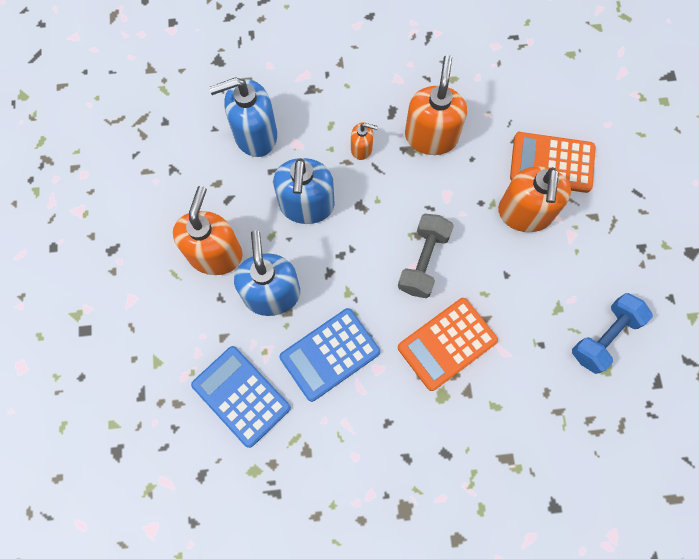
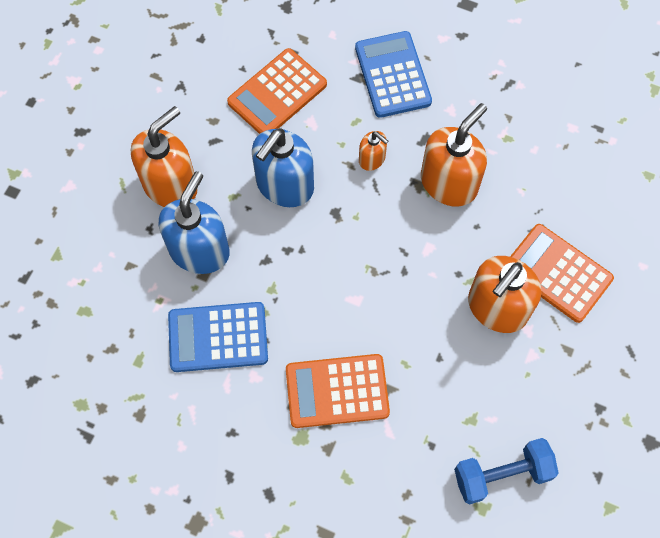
camera: 30 degrees right, 5 degrees down
(241, 396) = (112, 329): blue calculator -> blue calculator (392, 75)
(255, 135) = (277, 93): blue soap dispenser -> orange calculator
(423, 261) = (364, 299): grey dumbbell -> none

